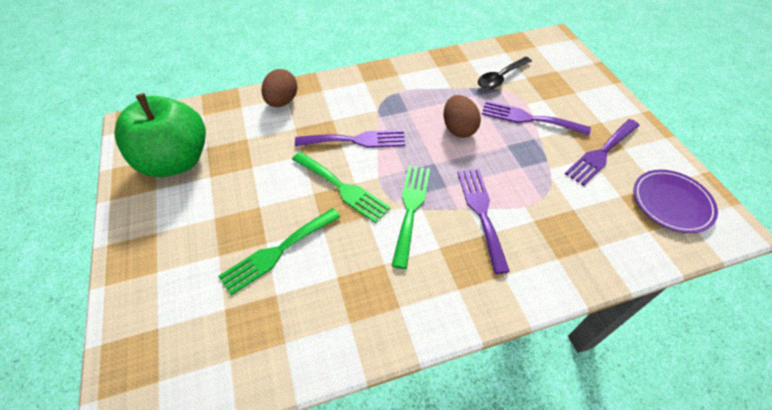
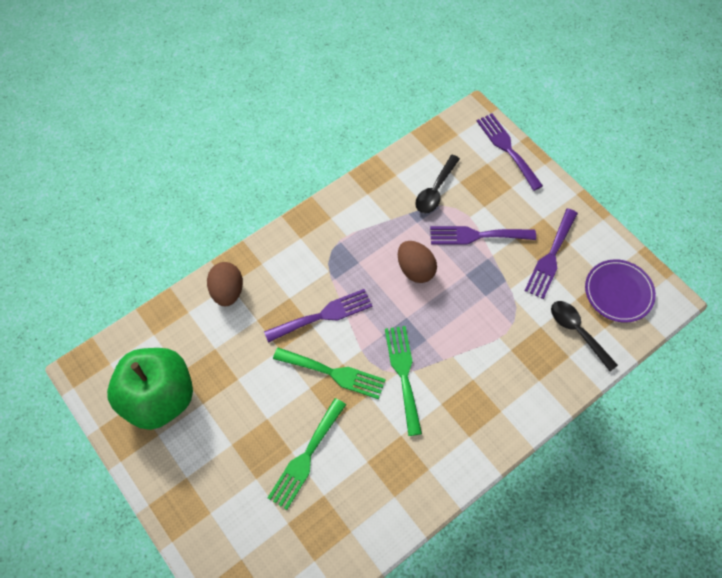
camera: 20 degrees left, 10 degrees up
(481, 213) = (465, 357): purple fork -> purple fork (507, 148)
(615, 225) = (577, 332): none -> black spoon

